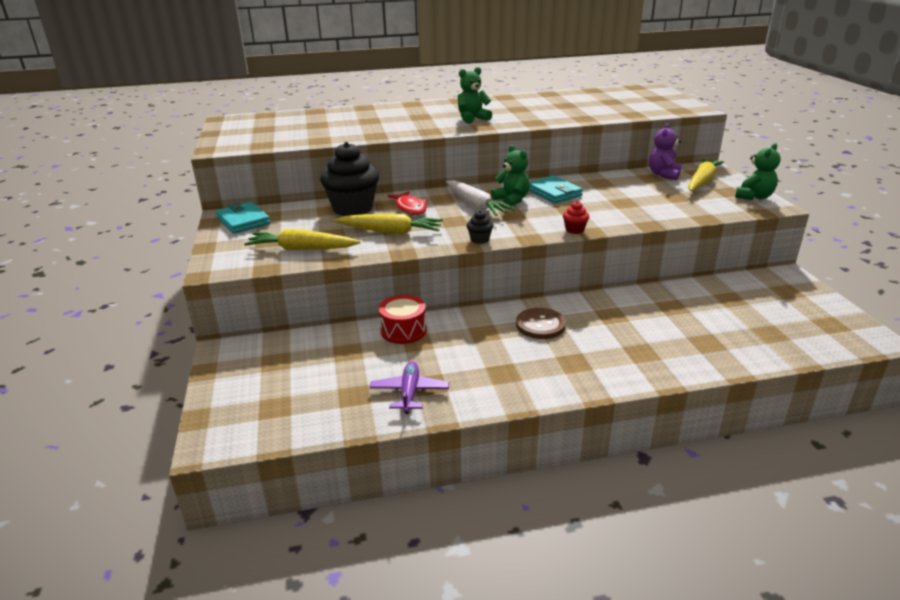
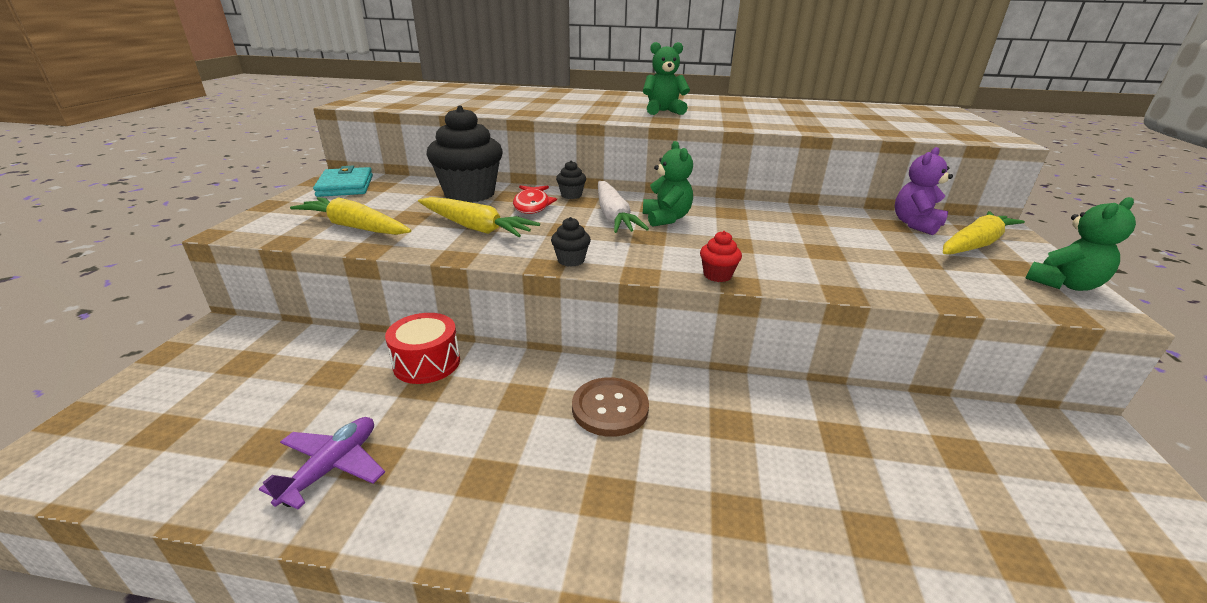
camera: 20 degrees right, 0 degrees up
(429, 195) = (571, 195): none -> black cupcake
(554, 193) = (732, 220): turquoise wallet -> none

